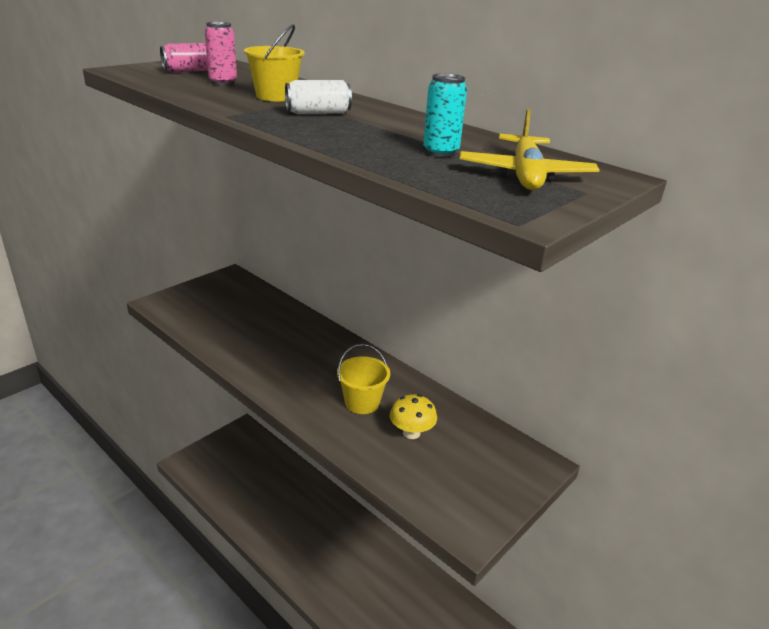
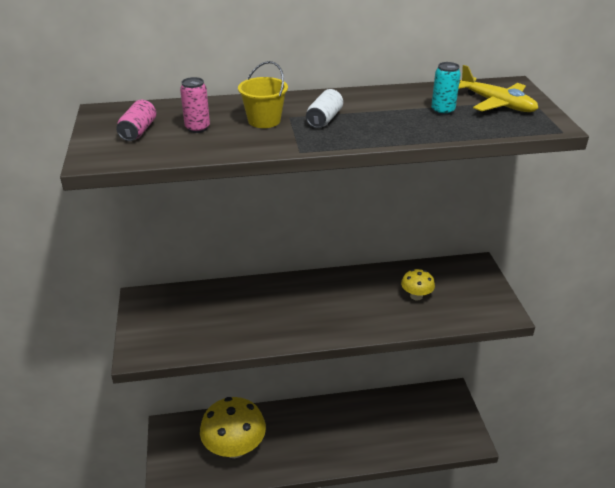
camera: 50 degrees left, 5 degrees up
(255, 485) = (234, 447): none -> yellow mushroom
(362, 402) = (371, 302): yellow bucket -> none

